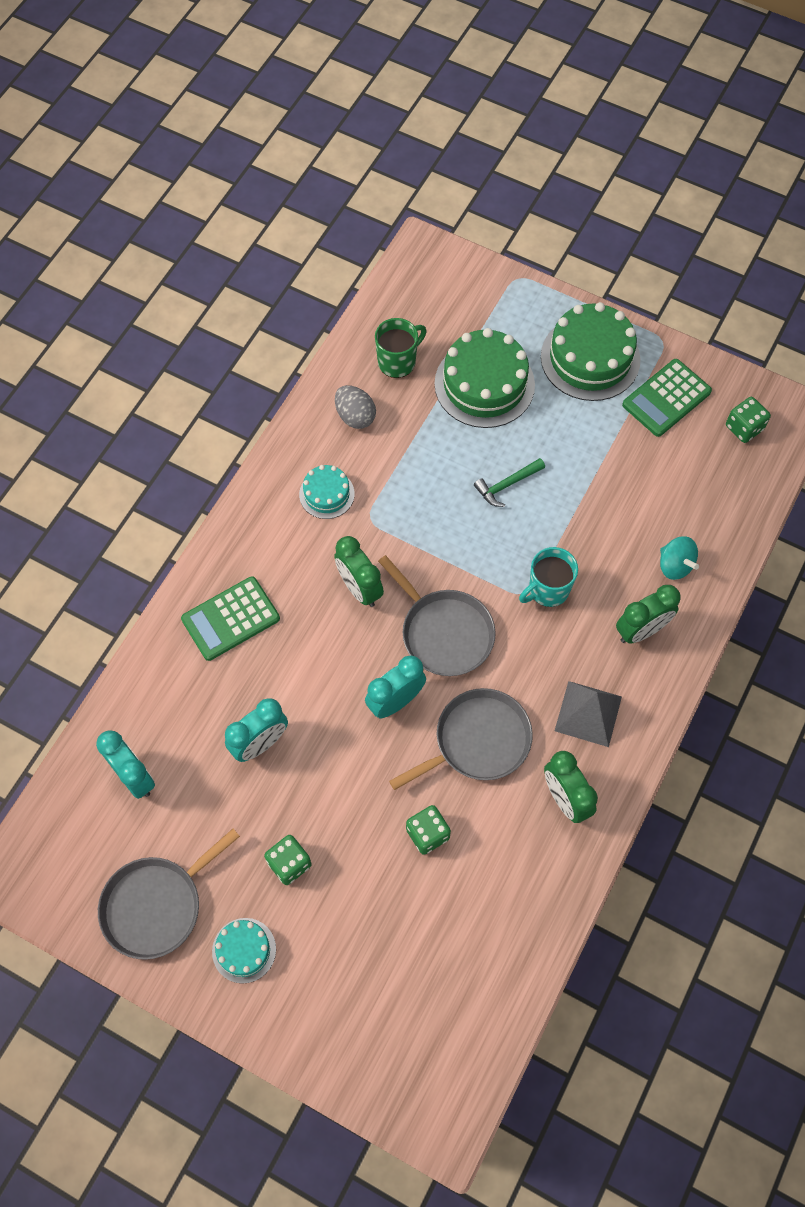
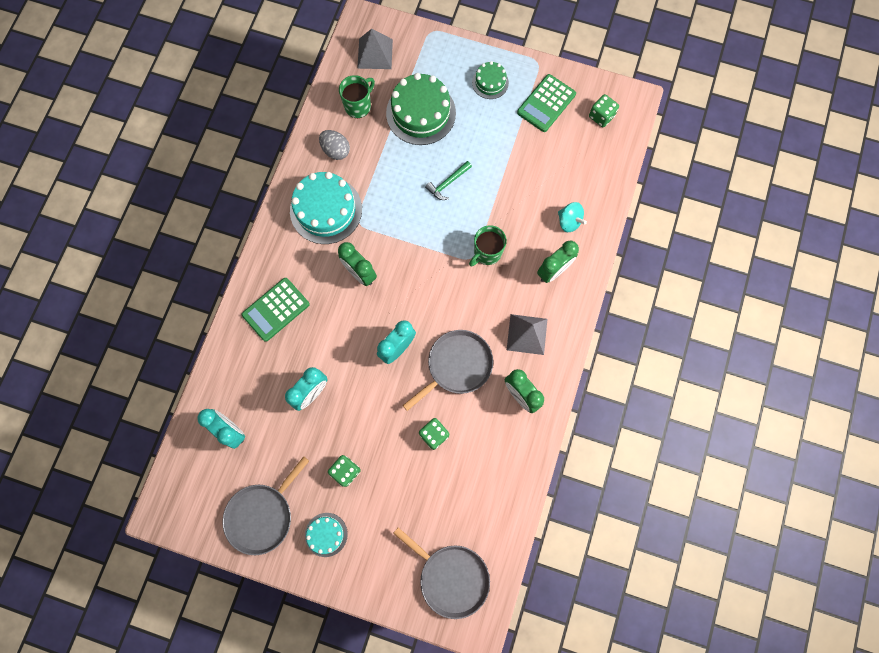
camera: 10 degrees left, 10 degrees up
(326, 494) = (326, 210): turquoise cake -> turquoise cake, size x1.88
(433, 296) = (375, 53): none -> grey pyramid
(444, 632) = (422, 294): grey pan -> grey pan (451, 577)
(547, 590) = (487, 253): turquoise mug -> green mug
(590, 358) = (490, 82): green cake -> green cake, size x0.53

